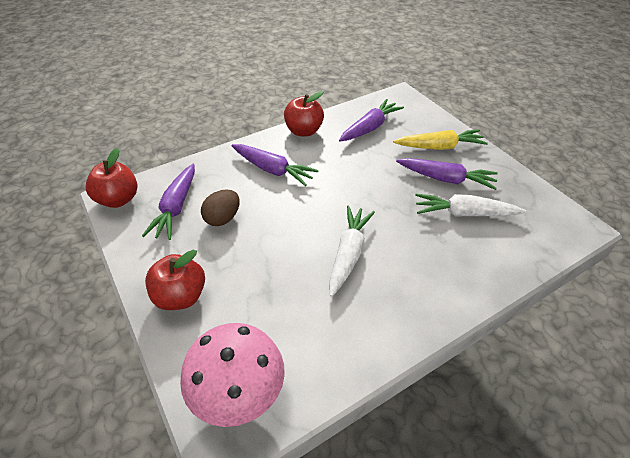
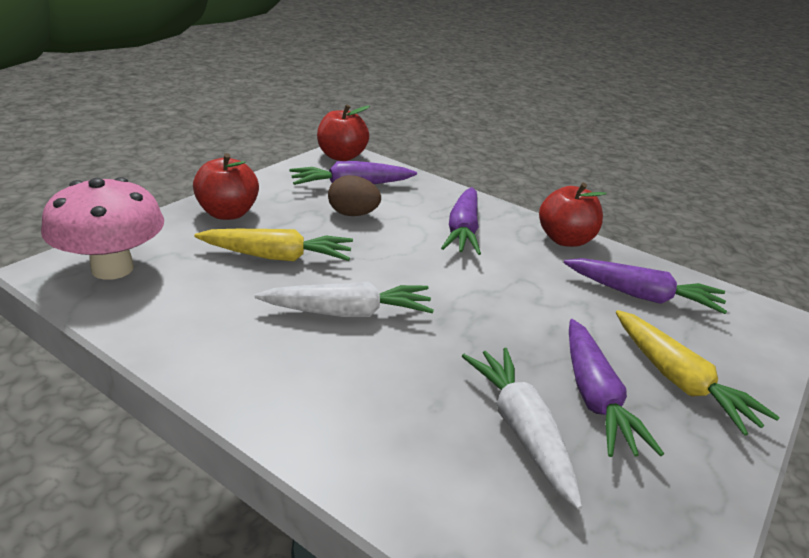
camera: 65 degrees right, 15 degrees down
(265, 276) = (277, 257): none -> yellow carrot

